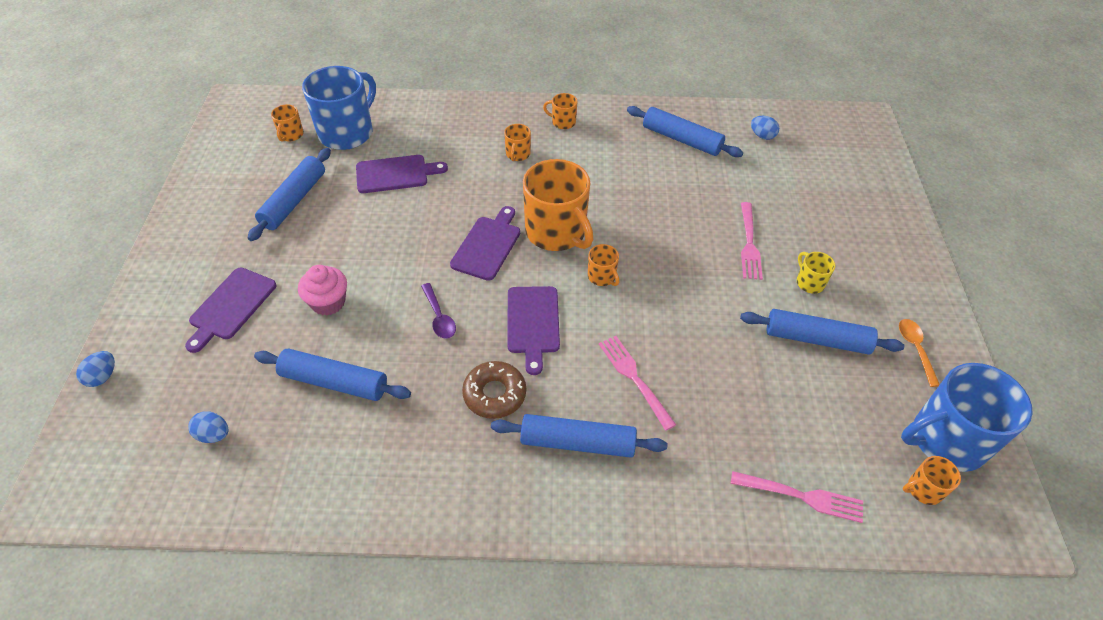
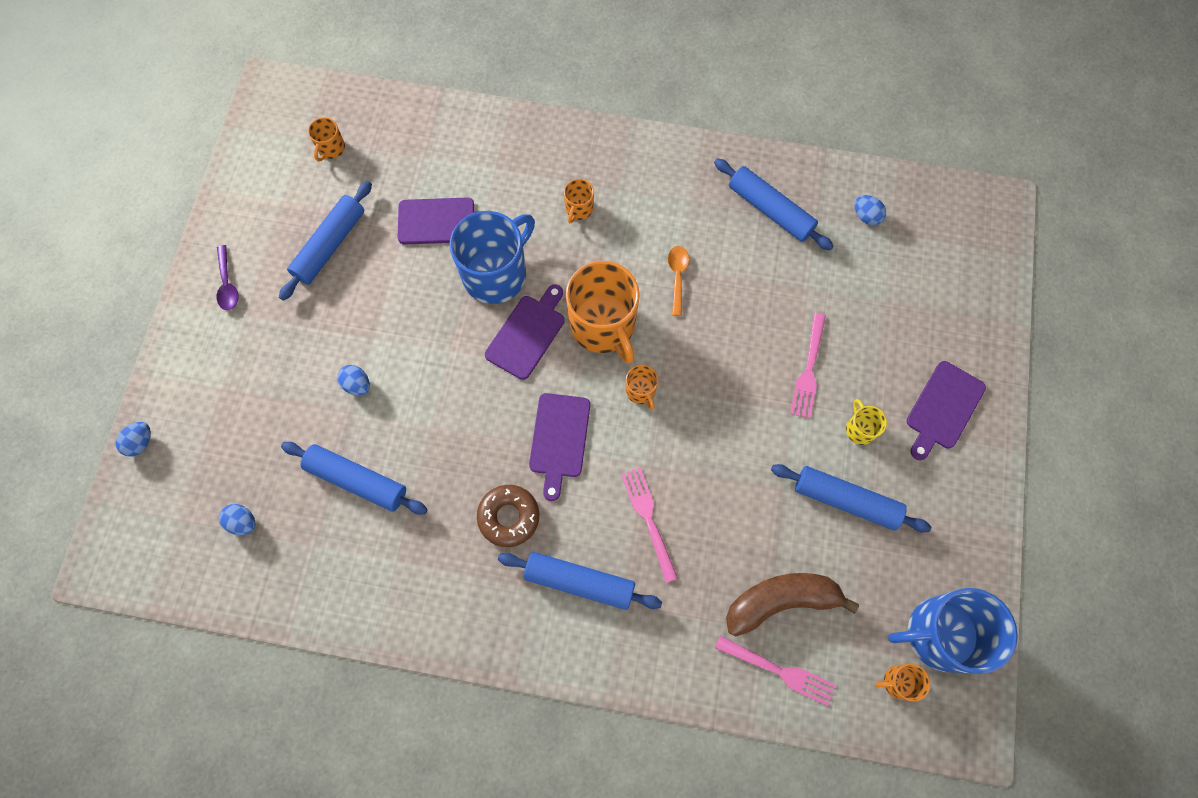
camera: 10 degrees right, 20 degrees up
(231, 306) = (261, 376): purple cutting board -> purple cutting board (943, 408)
(328, 302) = (357, 385): pink cupcake -> blue egg
(347, 132) = (393, 152): blue mug -> blue mug (496, 274)
(439, 317) = (466, 418): purple spoon -> purple spoon (227, 284)
(563, 122) = (638, 166): orange mug -> none
(783, 432) = (781, 601): none -> brown banana
(915, 349) = (945, 527): orange spoon -> orange spoon (677, 277)

